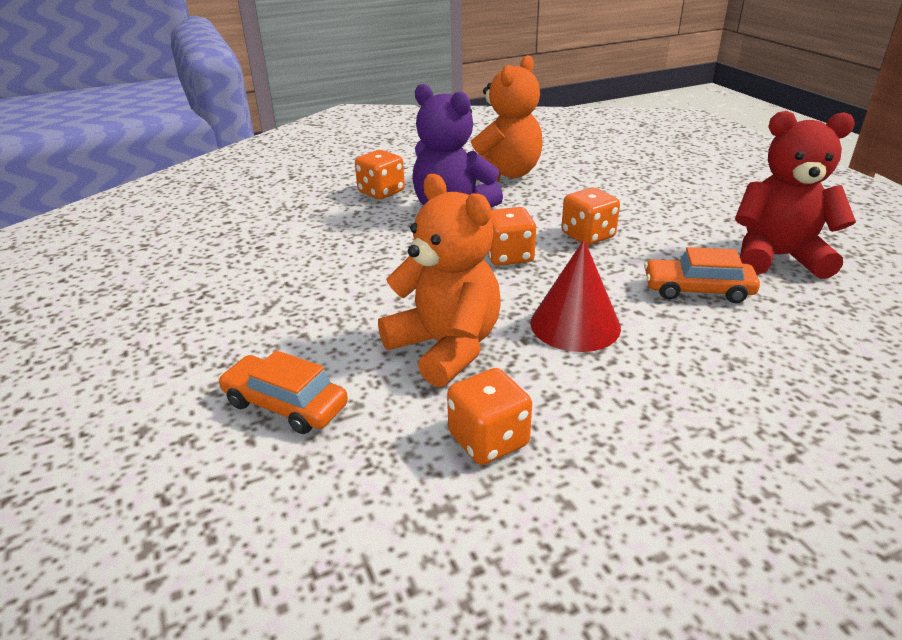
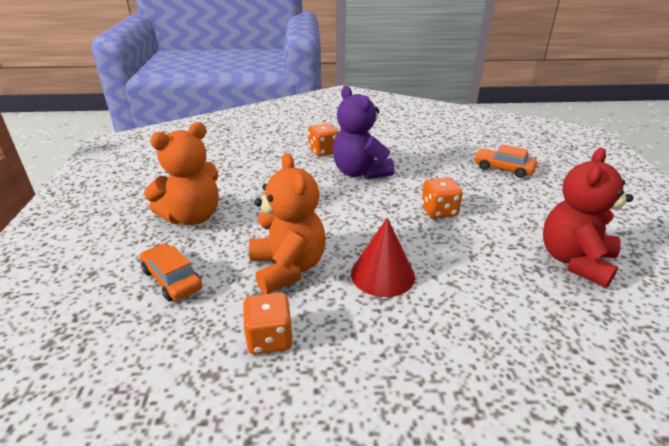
camera: 20 degrees right, 0 degrees up
(504, 174) = (413, 153): orange teddy bear -> orange teddy bear (192, 217)
(508, 256) = (373, 214): orange dice -> none
(697, 290) = (490, 271): orange car -> orange car (503, 169)
(777, 257) = (575, 261): red teddy bear -> red teddy bear turned 90 degrees counterclockwise

